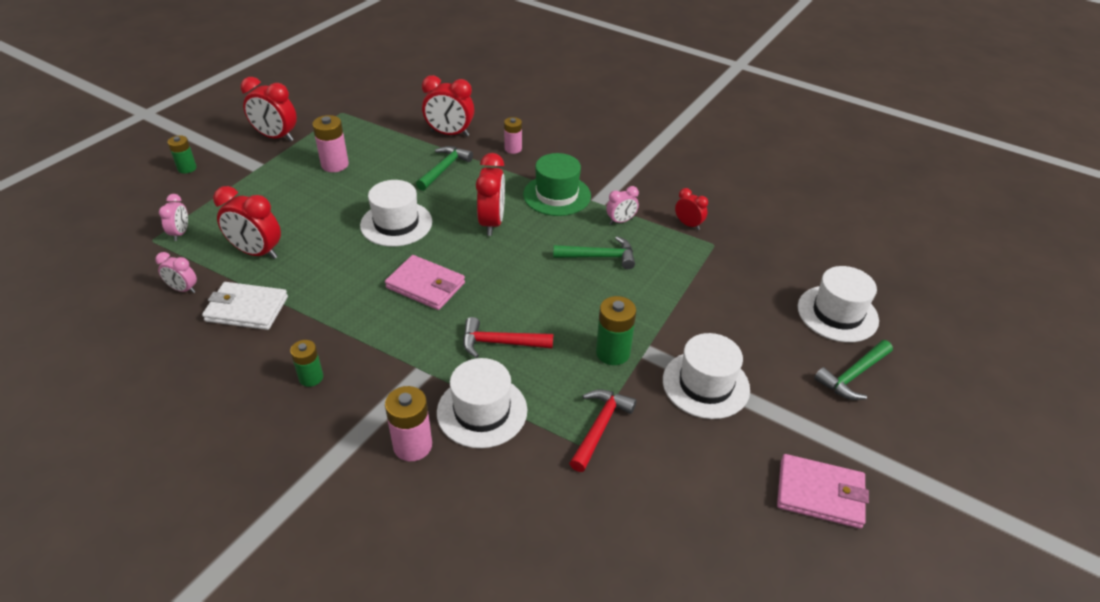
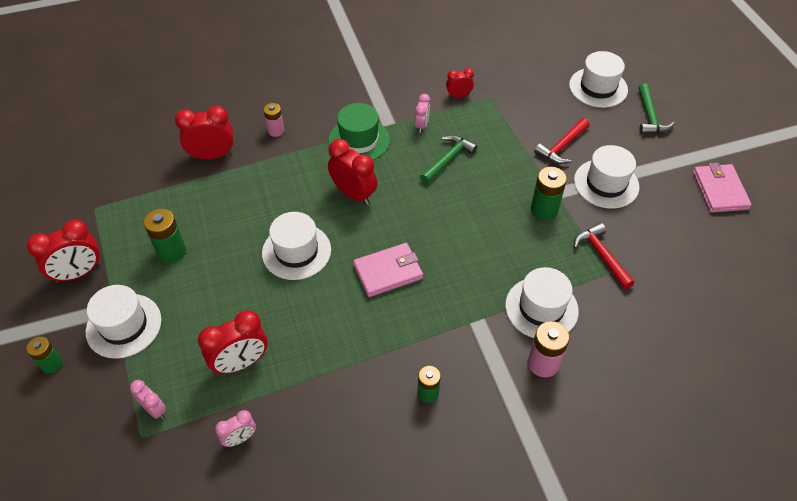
camera: 50 degrees left, 10 degrees up
(246, 180) = (124, 325): none -> white hat
(246, 309) = (309, 401): white wallet -> none
(335, 165) = (171, 251): pink battery -> green battery
(444, 169) = (256, 185): green hammer -> none
(450, 134) = (212, 156): red clock -> red clock turned 150 degrees counterclockwise
(500, 343) = (486, 262): red hammer -> red hammer (562, 146)
(820, 494) = (719, 190): pink wallet -> pink wallet turned 60 degrees counterclockwise

